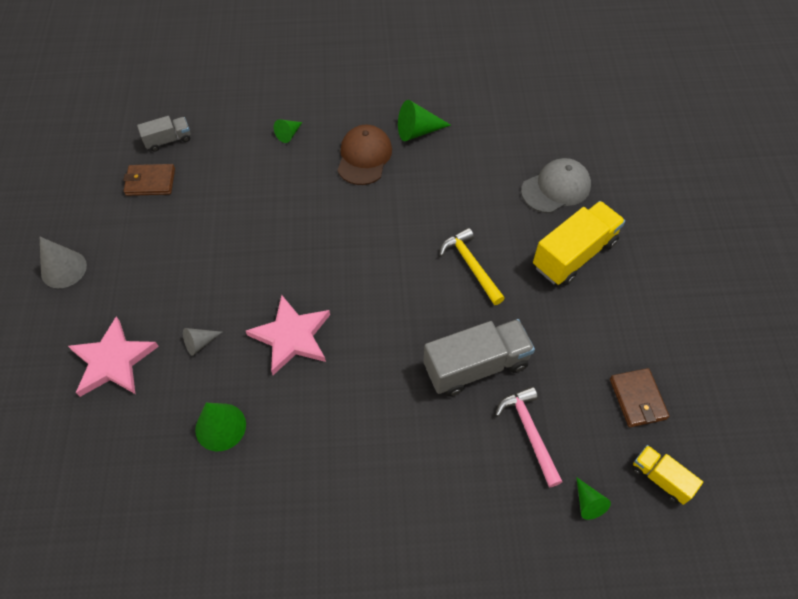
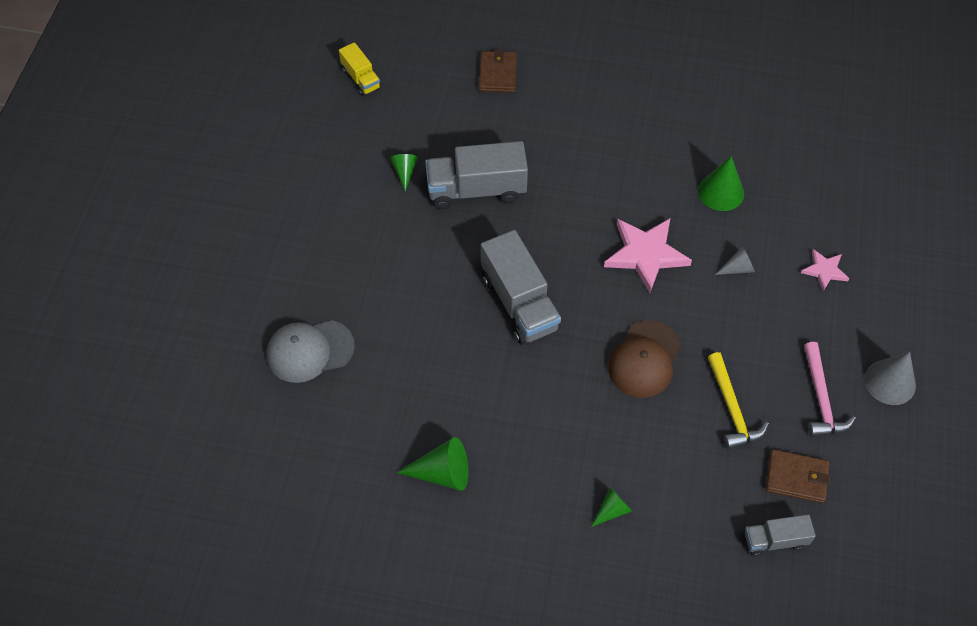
camera: 165 degrees left, 0 degrees up
(113, 361) = (824, 270): pink star -> pink star, size x0.54
(364, 157) = (522, 450): brown cap -> brown cap (644, 359)
(398, 264) = (519, 303): none -> grey truck
(471, 265) = (443, 283): yellow hammer -> yellow hammer (732, 409)
(529, 432) = (451, 130): pink hammer -> pink hammer (821, 399)
(574, 255) = (331, 270): yellow truck -> none
(588, 503) = (427, 76): green cone -> green cone (404, 172)
(637, 399) = (345, 134): brown wallet -> brown wallet (498, 74)

